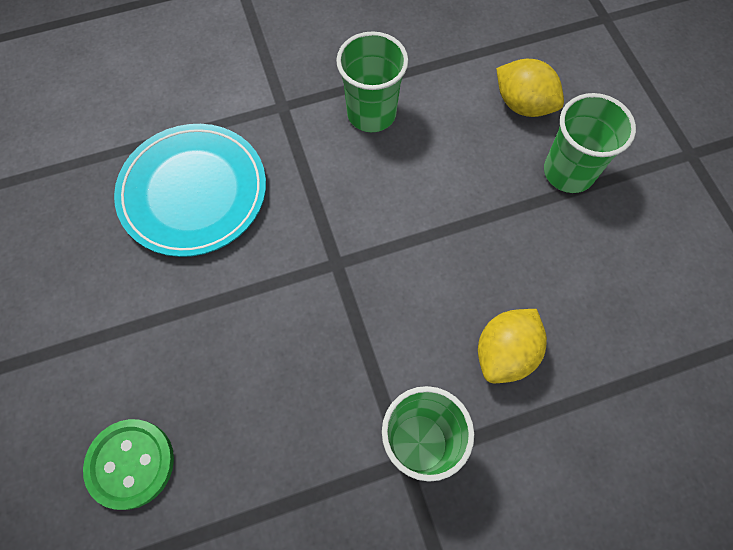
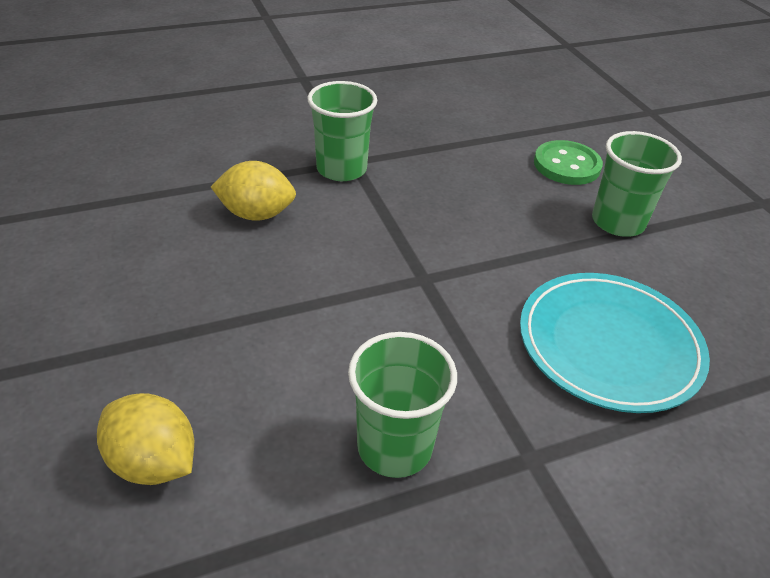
camera: 175 degrees right, 25 degrees down
(505, 353) = (256, 214): yellow lemon -> yellow lemon turned 60 degrees clockwise
(568, 172) = (124, 366): green cup -> green cup (618, 222)

